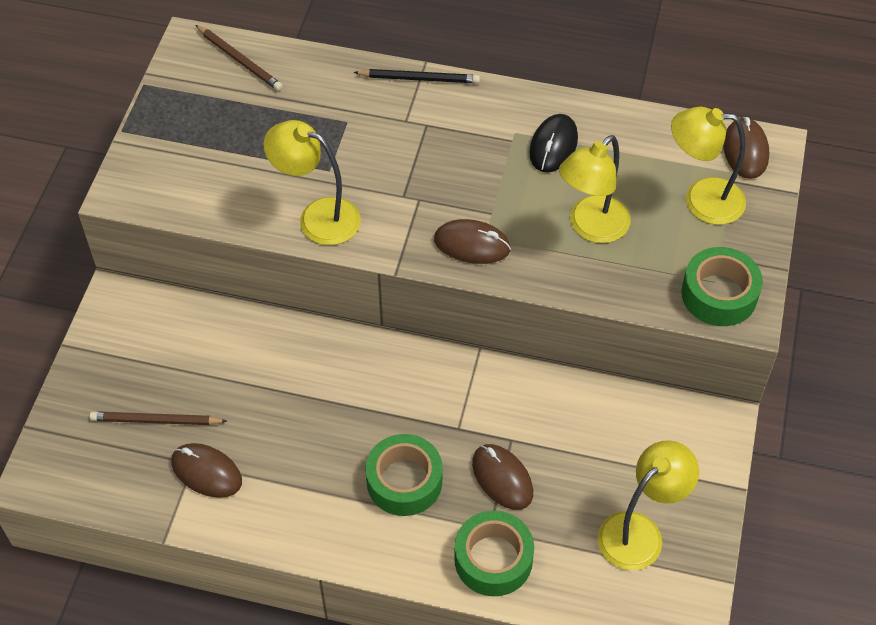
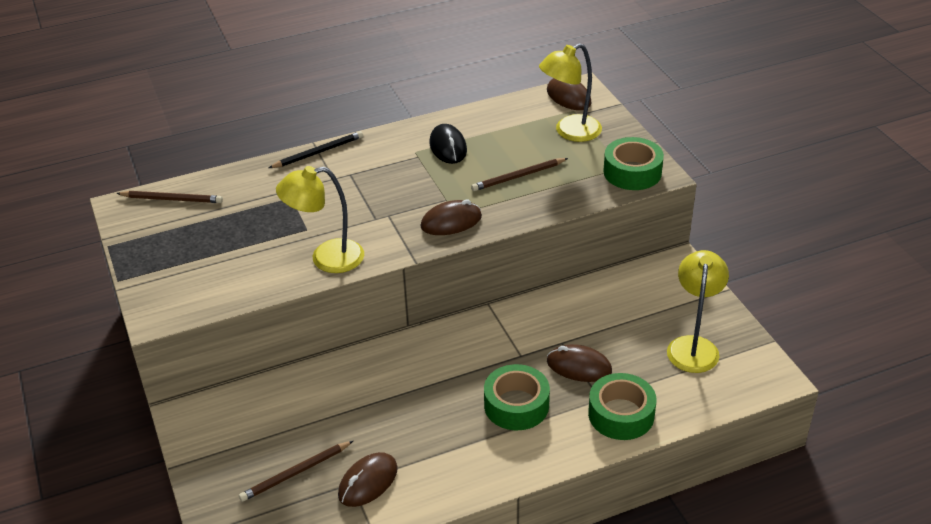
camera: 35 degrees left, 15 degrees down
(206, 472) = (368, 482): brown mouse -> brown mouse turned 45 degrees counterclockwise
(591, 228) = (518, 177): yellow lamp -> brown pencil

